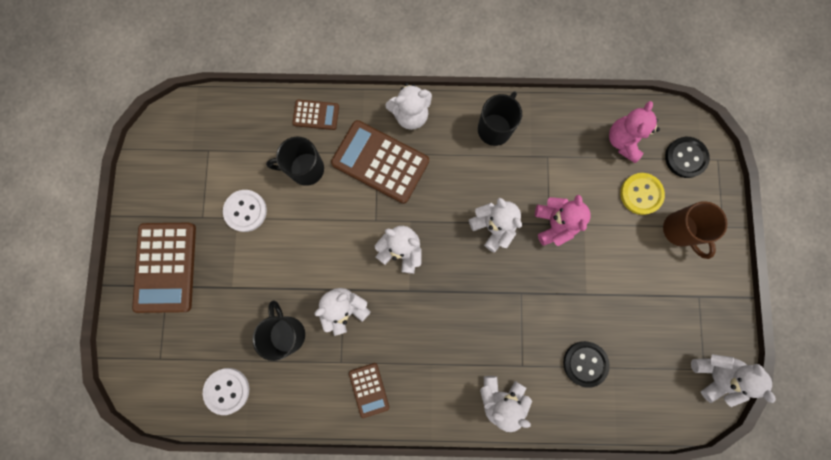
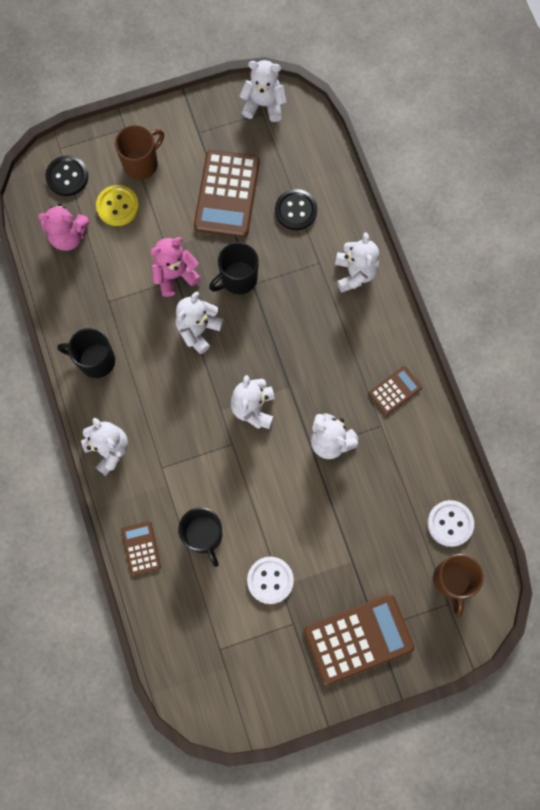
camera: 110 degrees left, 5 degrees down
(177, 370) = (452, 580): none -> brown mug
(287, 333) = (374, 487): black mug -> black mug (238, 279)
(380, 162) = (170, 461): brown calculator -> brown calculator (227, 194)
(713, 374) = (264, 105): white teddy bear -> white teddy bear turned 45 degrees clockwise

